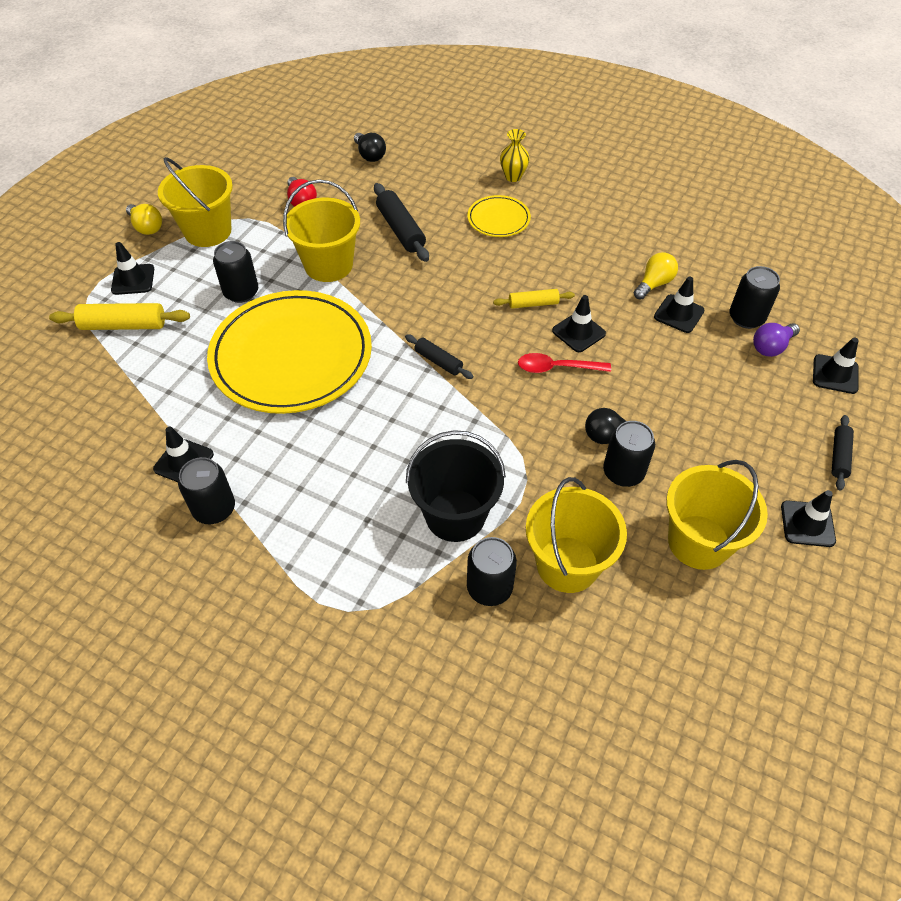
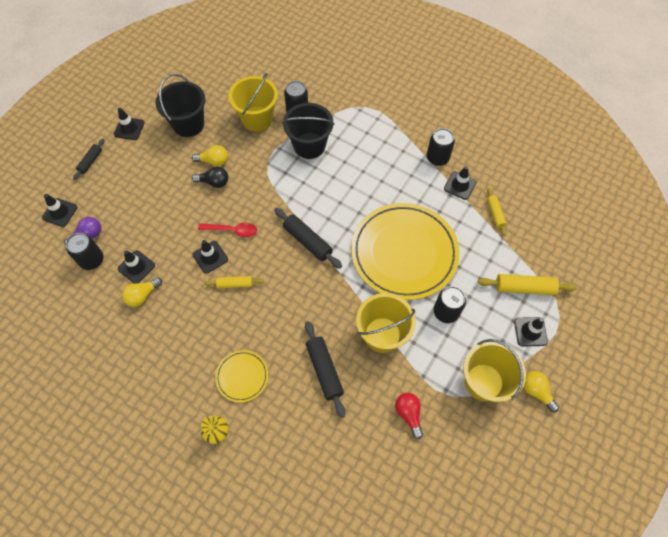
camera: 175 degrees left, 10 degrees up
(135, 420) = (495, 214): none -> yellow rolling pin
(370, 155) = (347, 479): black light bulb -> none
(438, 361) = (307, 241): black rolling pin -> black rolling pin, size x1.64
(623, 472) = (214, 161): black can -> yellow light bulb
(698, 542) = (188, 124): yellow bucket -> black bucket

